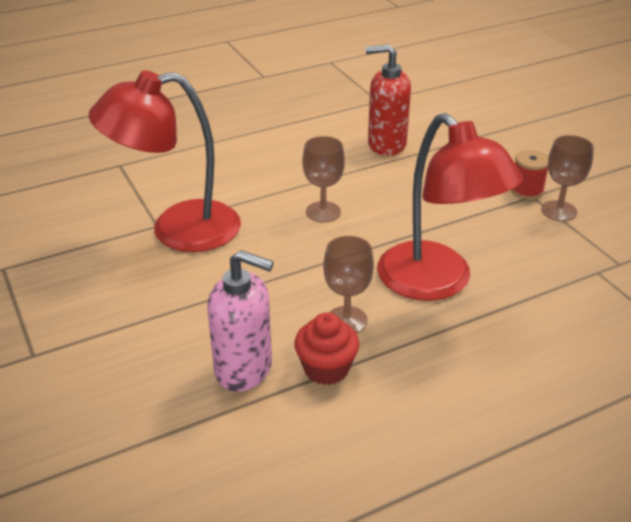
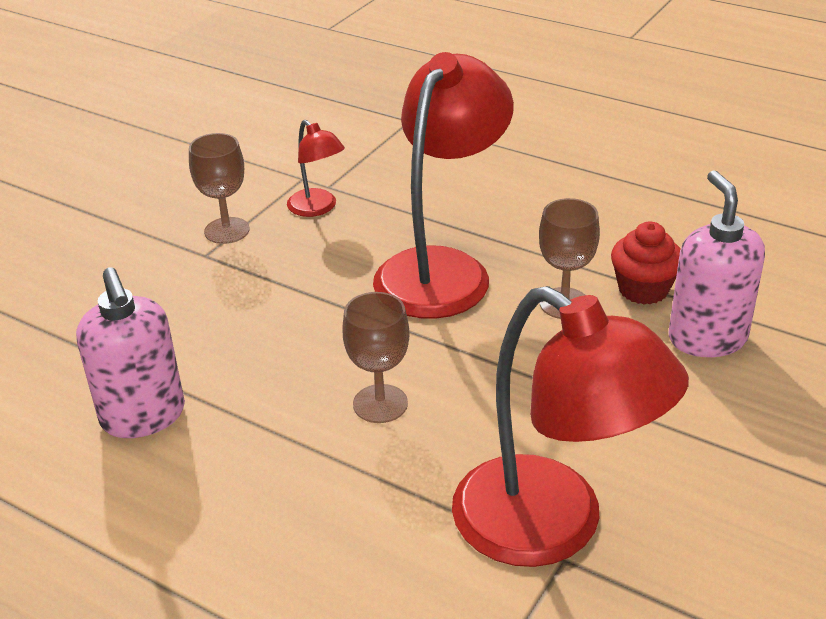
camera: 120 degrees left, 0 degrees up
(386, 145) = (143, 416): red soap dispenser -> pink soap dispenser
(526, 191) = (196, 261): red spool -> none
(565, 256) = (317, 208): none -> red lamp

